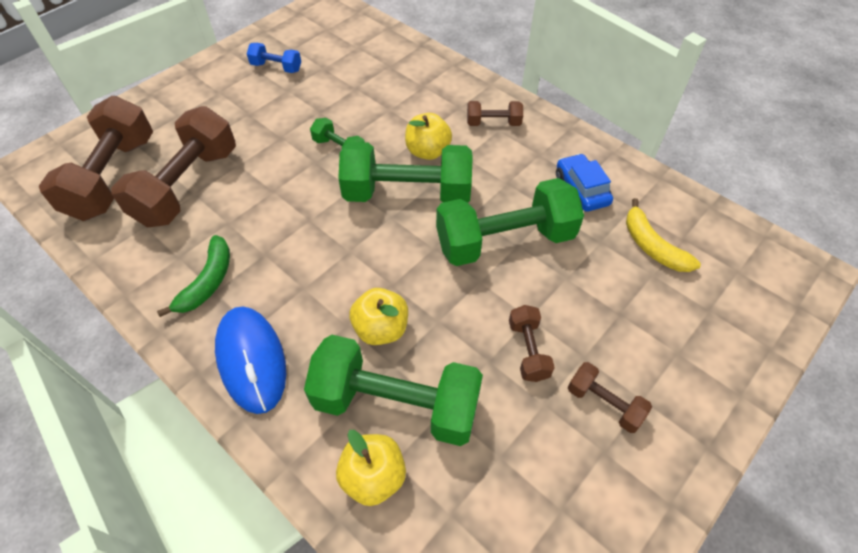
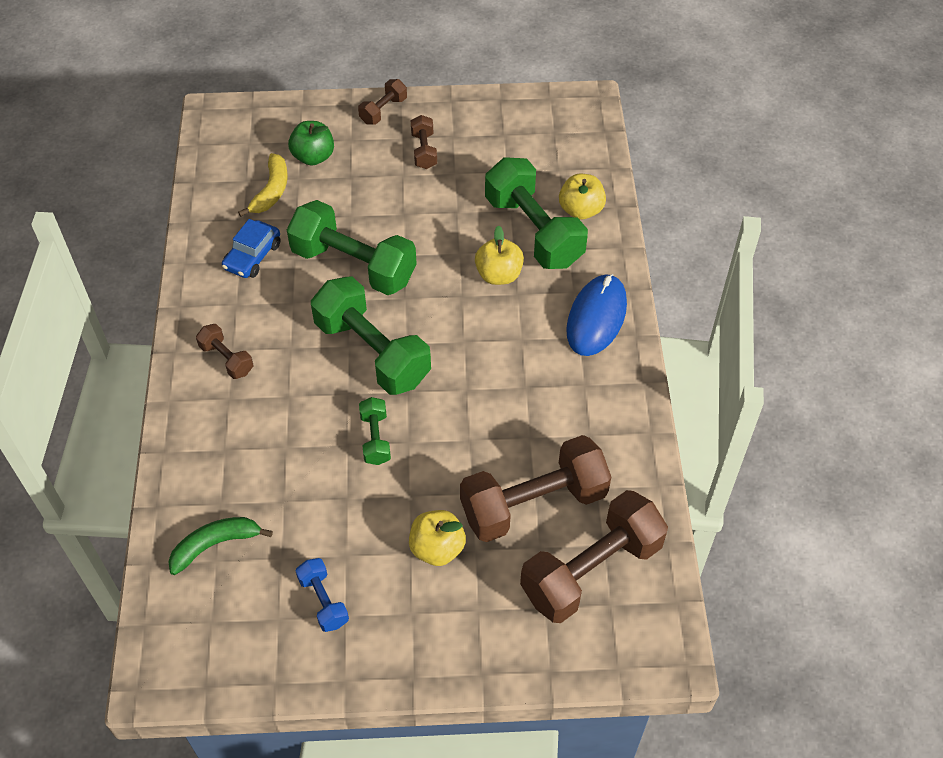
camera: 135 degrees left, 0 degrees up
(208, 282) = (583, 396): green banana -> green banana (215, 545)
(427, 151) = (311, 376): yellow apple -> yellow apple (437, 548)
(528, 350) = (428, 200): brown dumbbell -> brown dumbbell (383, 111)
(675, 304) = (313, 157): none -> green apple

